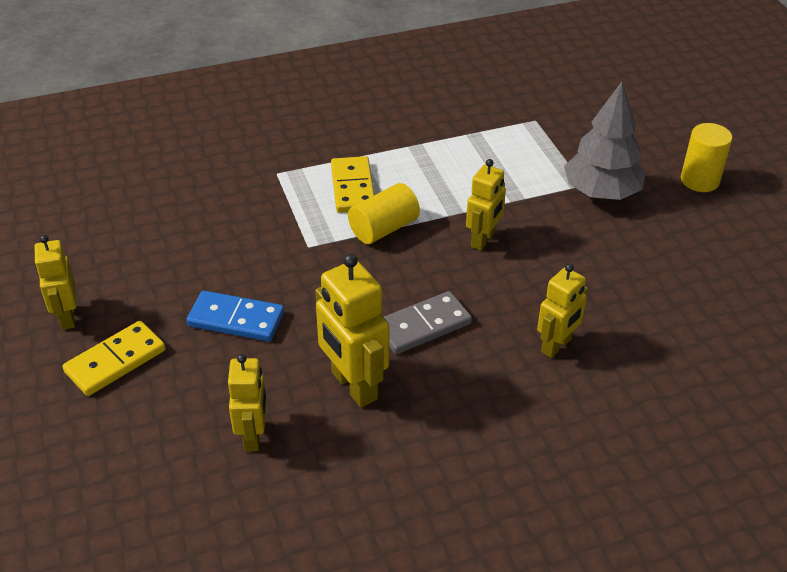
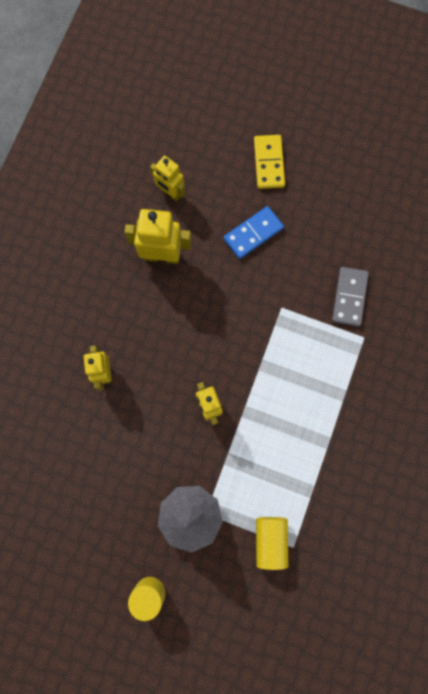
camera: 130 degrees right, 35 degrees up
(67, 317) = (320, 158): yellow robot -> none
(352, 188) = (314, 370): yellow domino -> none
(383, 228) = (263, 359): yellow cylinder -> yellow cylinder (270, 540)
(423, 326) = (172, 319): grey domino -> grey domino (349, 297)

